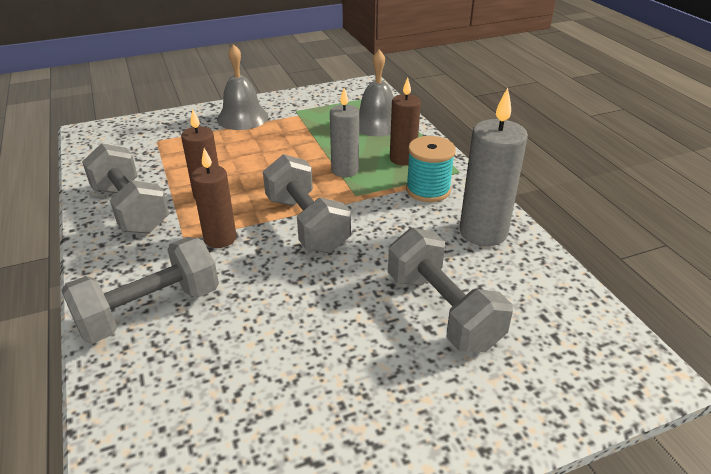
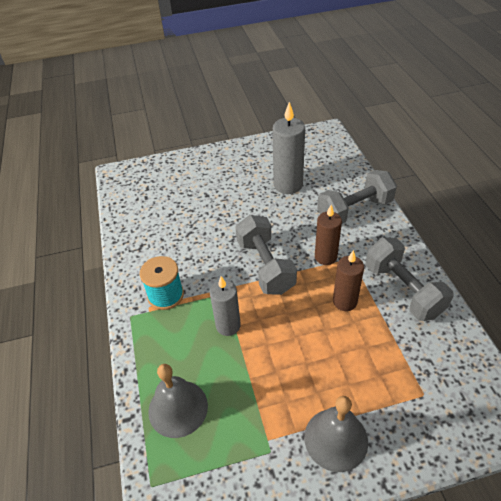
camera: 170 degrees left, 10 degrees up
(403, 159) = (171, 338): brown candle -> none
(442, 310) = (196, 202): grey dumbbell -> none
(483, 232) = (146, 251): grey candle -> grey candle (288, 185)

